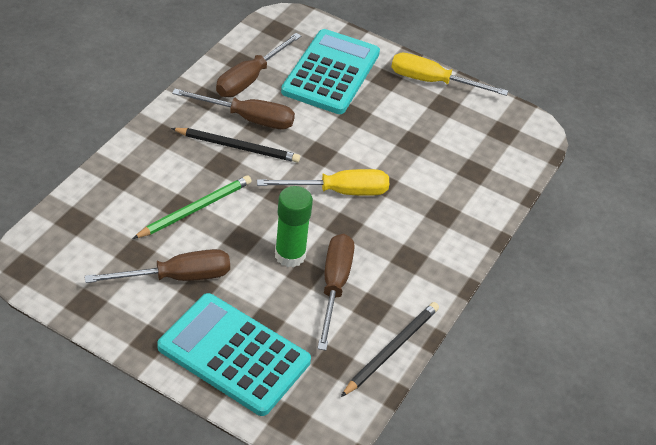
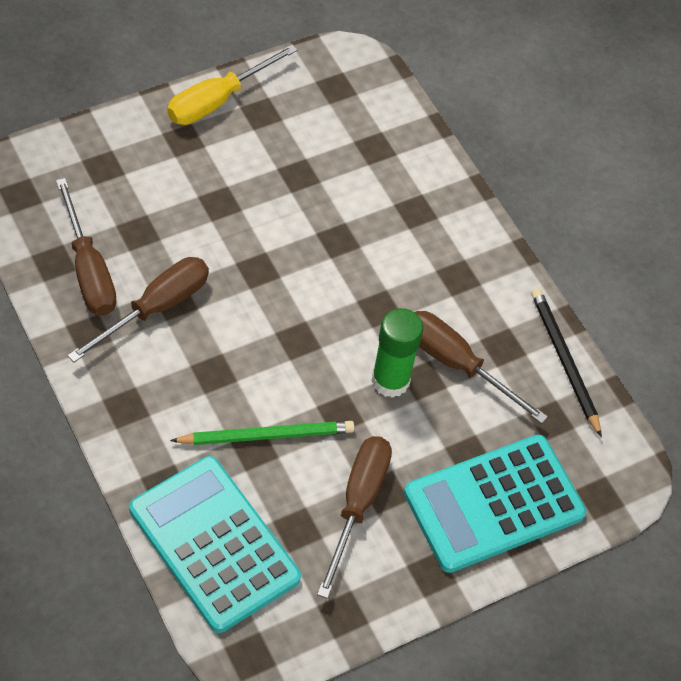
camera: 60 degrees left, 10 degrees up
(195, 209) = (267, 435): green pencil -> green pencil turned 90 degrees clockwise
(238, 147) = (196, 343): black pencil -> none
(331, 73) = (136, 185): turquoise calculator -> turquoise calculator (214, 544)
(339, 191) = (327, 284): yellow screwdriver -> none

